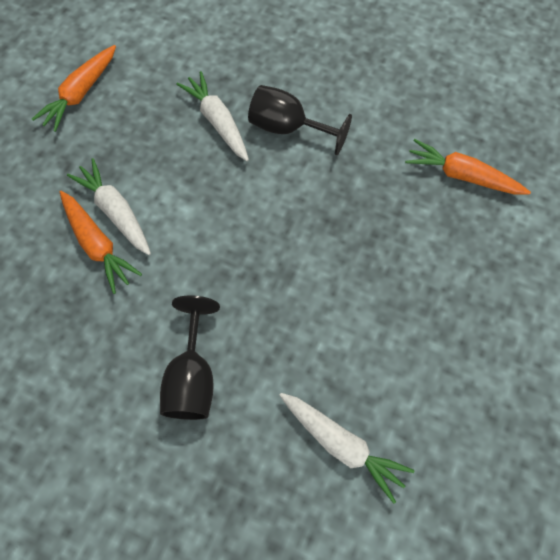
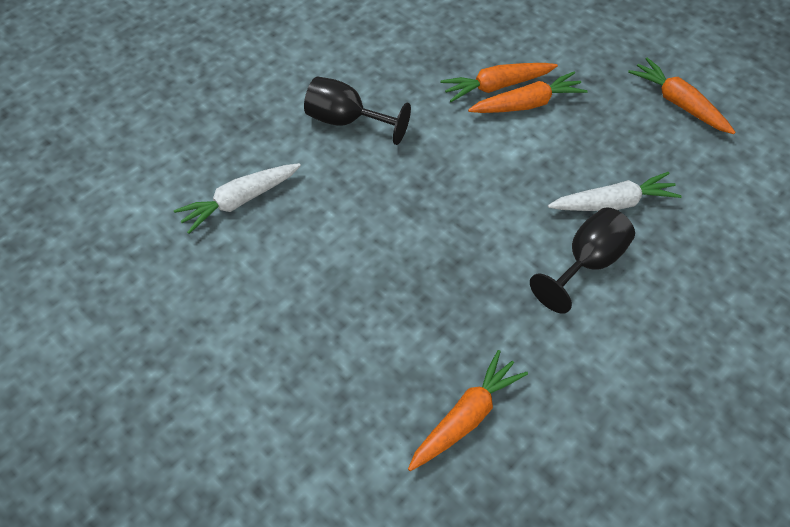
camera: 110 degrees right, 10 degrees down
(116, 212) = (527, 104): white carrot -> orange carrot

